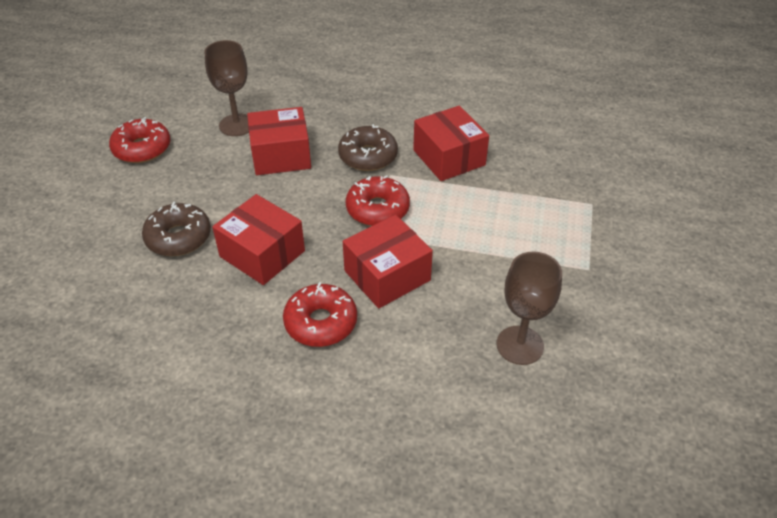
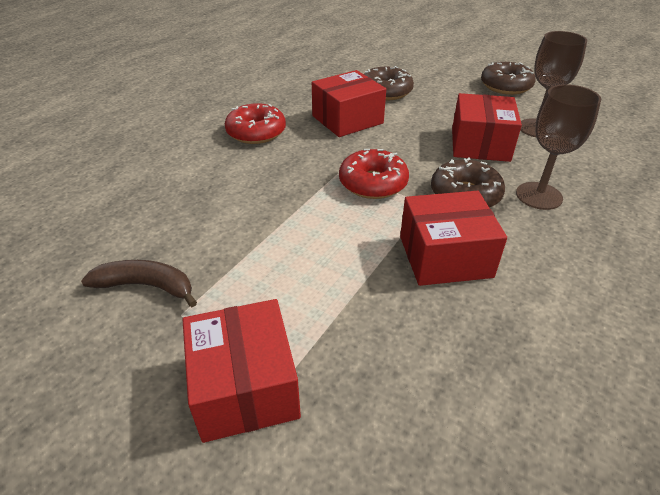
camera: 110 degrees right, 5 degrees down
(142, 149) = (505, 86): red donut -> brown donut
(387, 275) = (281, 170): red box -> red box (245, 387)
(520, 345) = (140, 223): brown goblet -> brown goblet (539, 196)
(580, 301) = (146, 286): none -> brown banana

